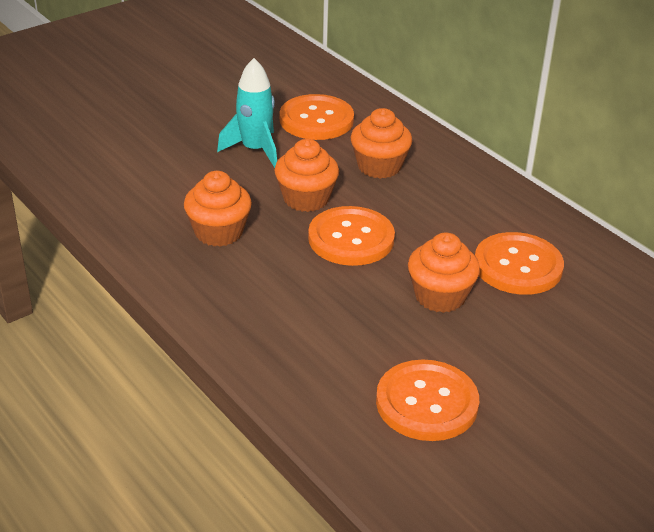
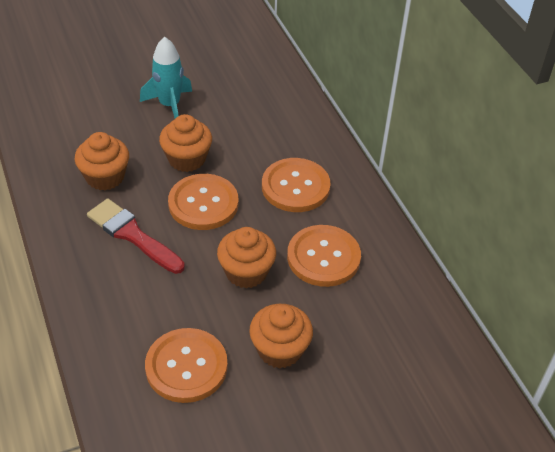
camera: 15 degrees right, 10 degrees up
(285, 284) = (132, 235): none -> red brush
(316, 120) = (232, 85): orange button -> orange button (295, 187)
(379, 166) = (260, 139): orange cupcake -> orange cupcake (280, 350)

